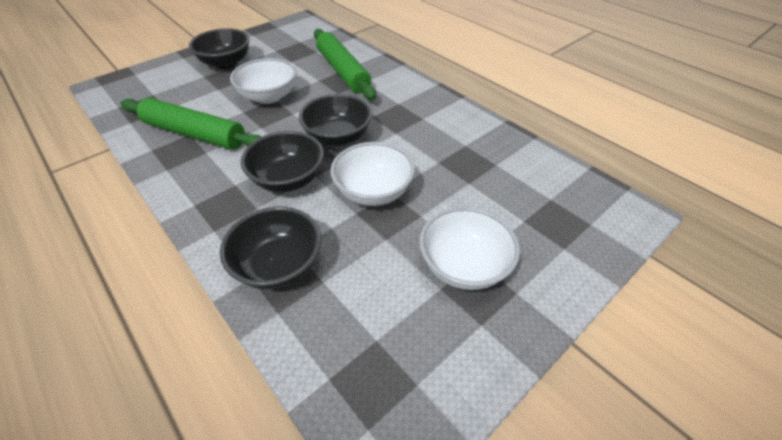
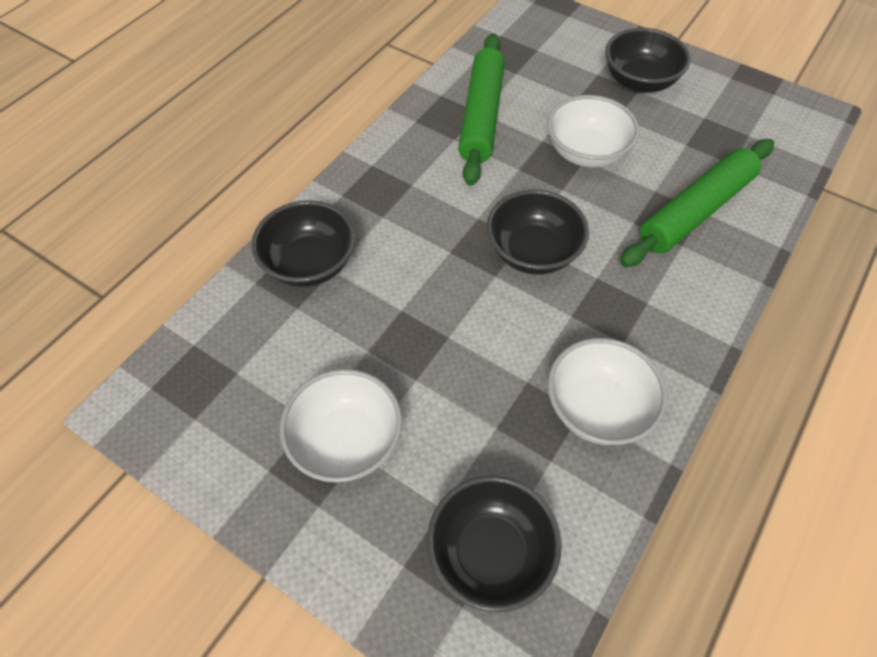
camera: 75 degrees right, 10 degrees up
(288, 179) = (435, 228): black bowl -> black bowl (490, 553)
(373, 192) = (442, 318): white bowl -> white bowl (597, 408)

